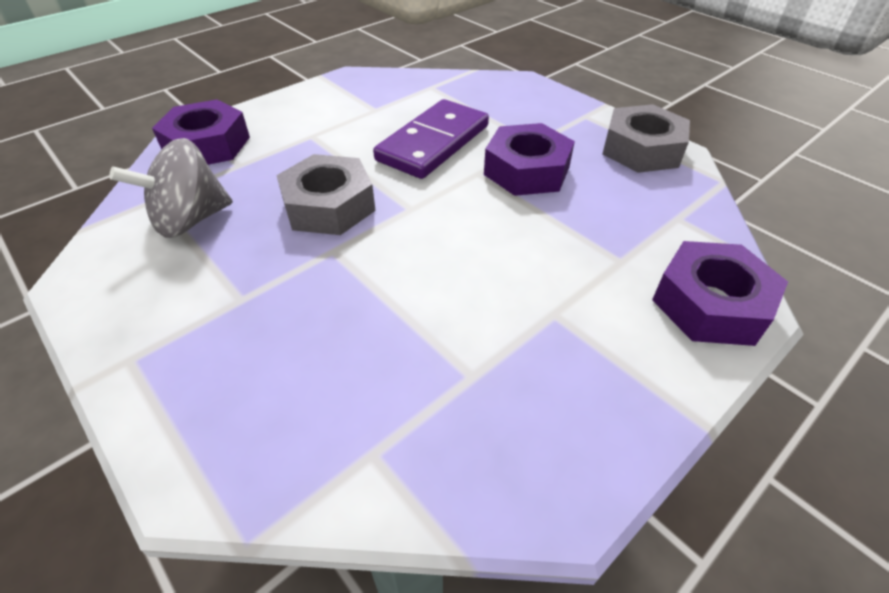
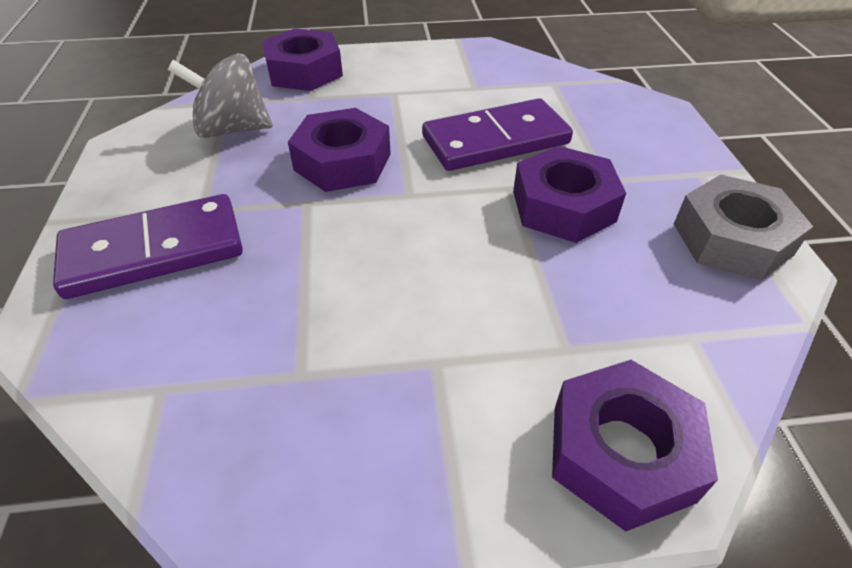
camera: 35 degrees right, 0 degrees up
(234, 354) = (154, 251): none -> purple domino
(329, 206) = (342, 162): grey nut -> purple nut

